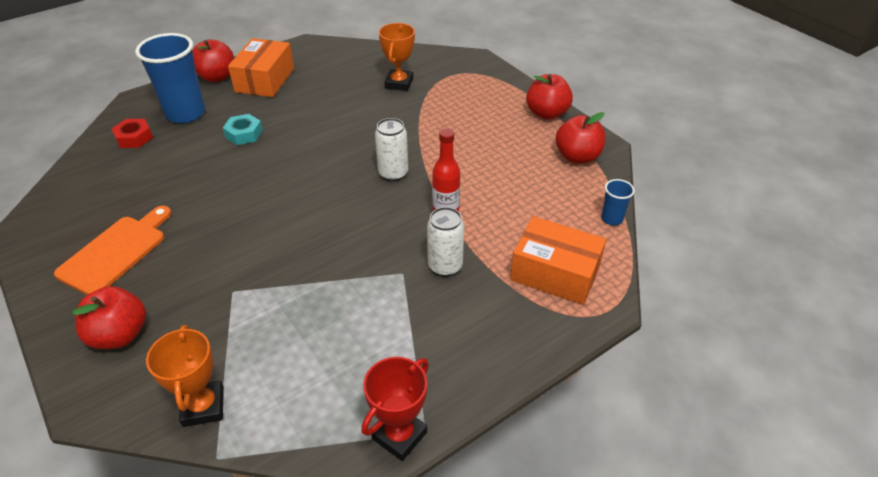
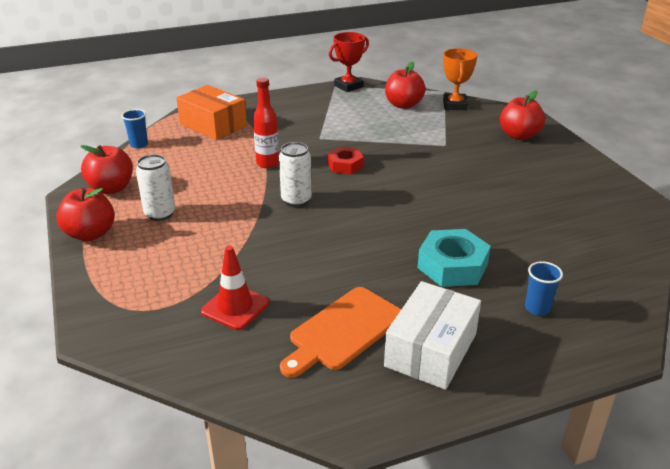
camera: 165 degrees left, 10 degrees down
(116, 252) = (548, 178): orange cutting board -> orange cutting board (343, 330)
(134, 138) = (591, 283): red nut -> red nut (345, 165)
(185, 113) = (537, 308): blue cup -> blue cup, size x0.46
(217, 77) = (510, 371): red apple -> red apple (403, 105)
(244, 134) = (452, 266): turquoise nut -> turquoise nut, size x1.57
(265, 80) = (431, 350): orange box -> white box
(399, 83) = (235, 307): orange trophy -> red traffic cone
(445, 266) = (287, 137): white can -> white can (160, 214)

